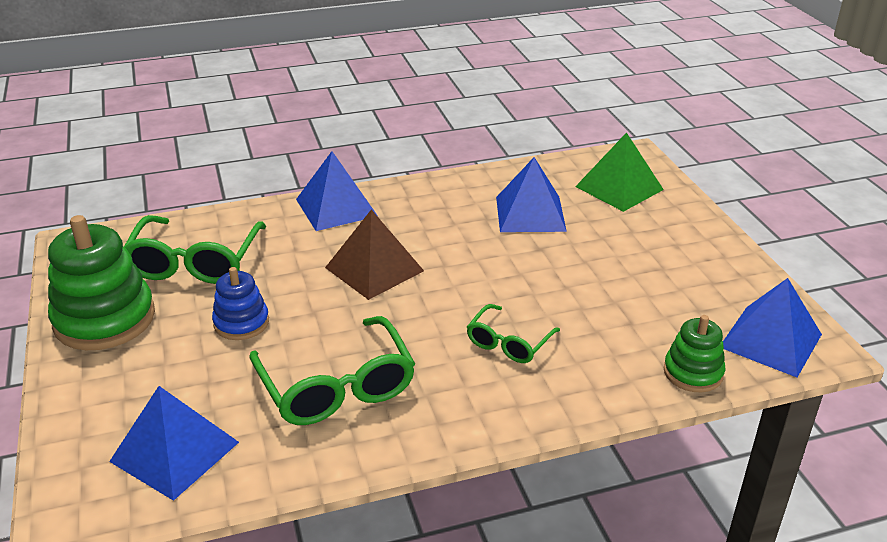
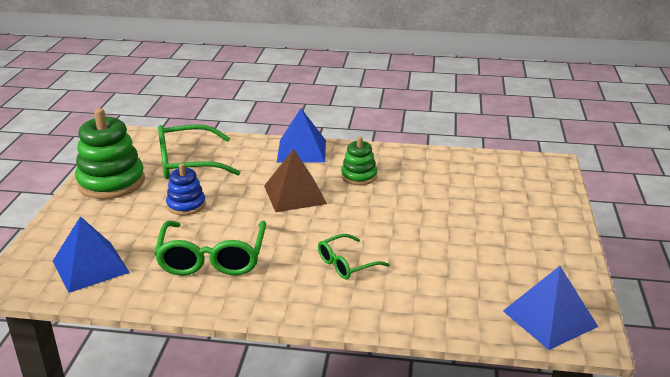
camera: 25 degrees right, 5 degrees down
(195, 262) = (187, 163): green glasses -> green glasses turned 45 degrees clockwise
(530, 213) = (434, 185): blue pyramid -> none
(619, 188) = (519, 183): green pyramid -> none
(693, 372) = (466, 322): green stacking toy -> green stacking toy (359, 176)

